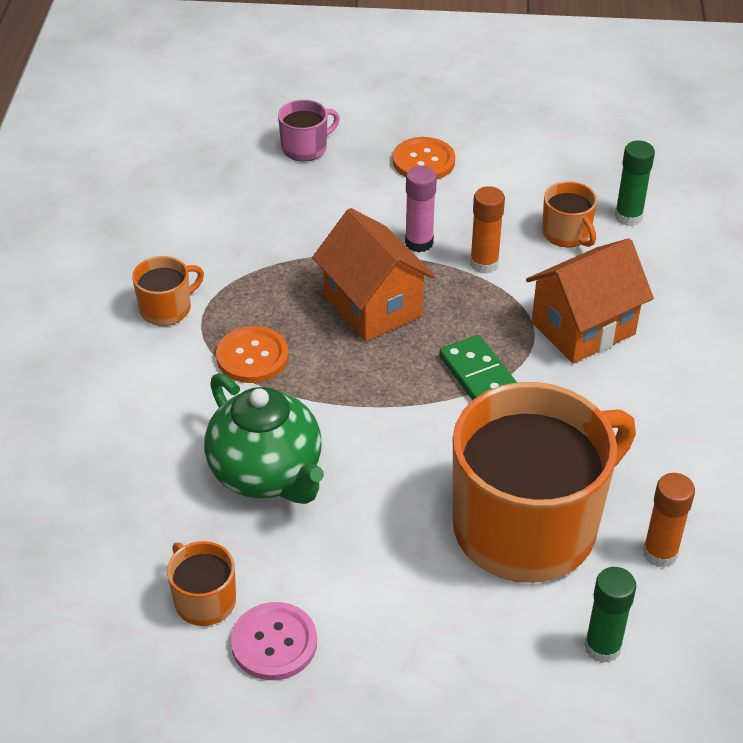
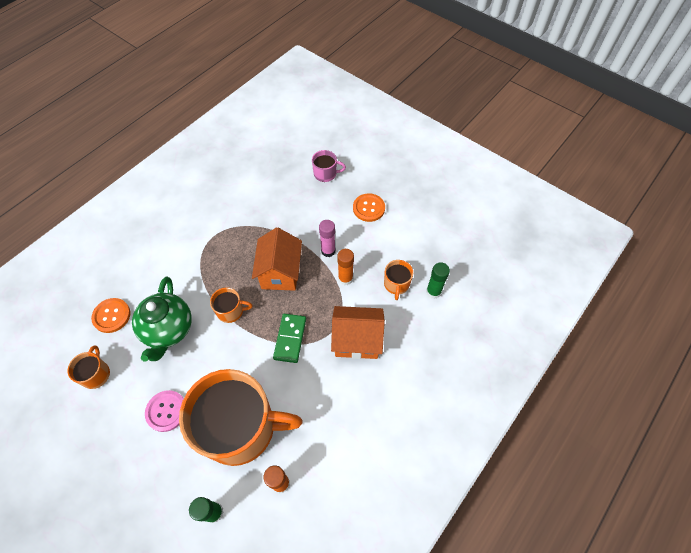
camera: 35 degrees right, 15 degrees up
(167, 308) = (203, 225): orange mug -> orange mug (231, 311)
(252, 356) = (213, 268): orange button -> orange button (111, 316)
(274, 643) = (101, 412): pink button -> pink button (166, 411)

